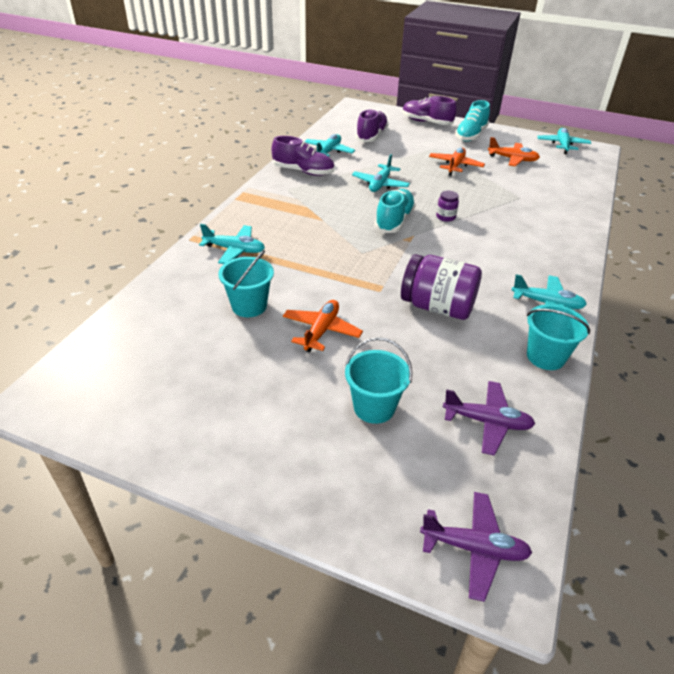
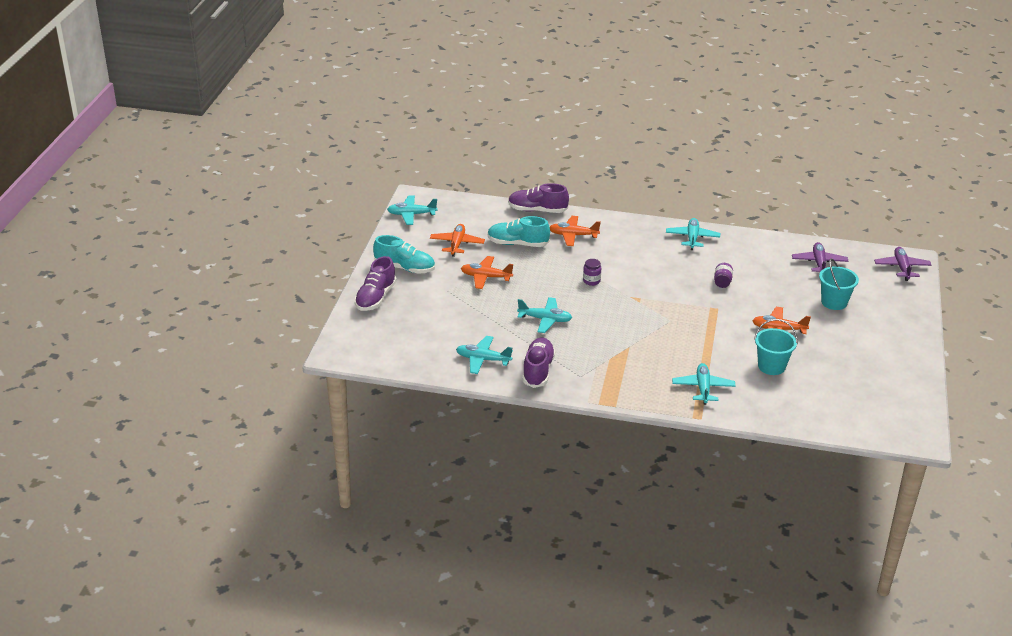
camera: 100 degrees left, 5 degrees down
(371, 136) = (429, 334): purple shoe -> purple shoe (537, 210)
(394, 221) = (611, 307): turquoise shoe -> turquoise shoe (517, 244)
(437, 307) = (722, 282): purple jar -> purple jar, size x0.46
(539, 219) = (573, 235): none -> orange plane
(545, 357) = (749, 241): turquoise bucket -> none

